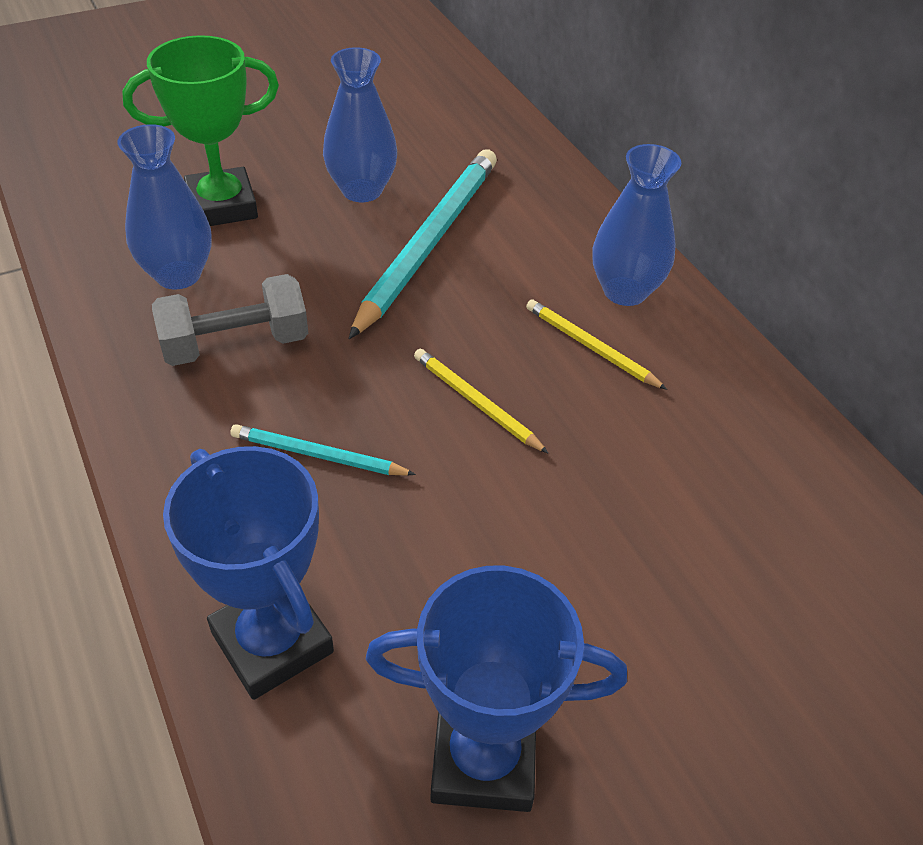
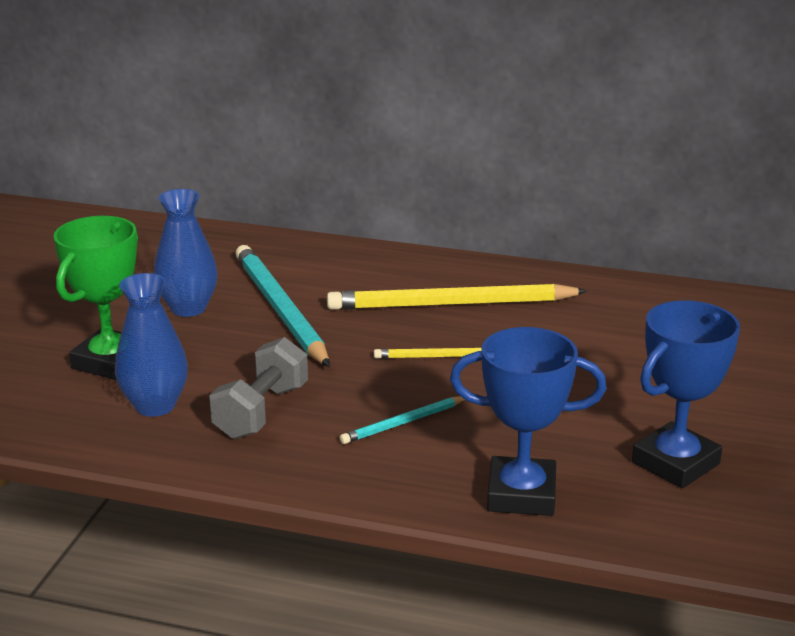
camera: 45 degrees left, 20 degrees down
(590, 347) = (451, 304): yellow pencil -> yellow pencil, size x2.03
(625, 291) = (425, 274): blue vase -> none

